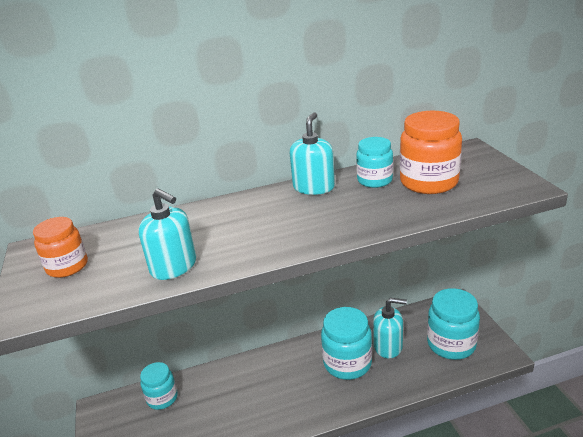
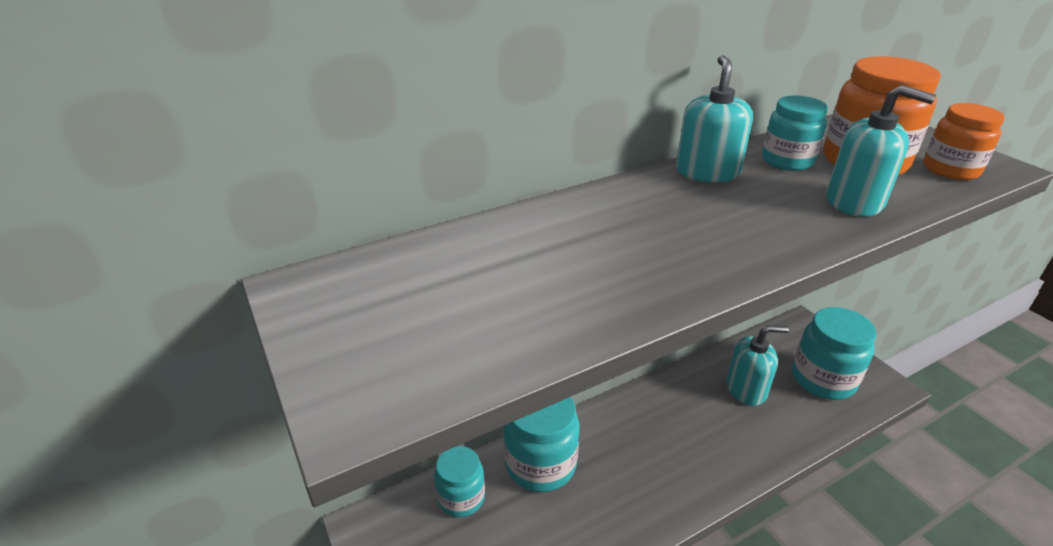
camera: 15 degrees left, 5 degrees up
(67, 266) = (387, 315): orange jar -> orange jar (950, 170)
(174, 266) = (583, 304): turquoise soap dispenser -> turquoise soap dispenser (854, 201)
(347, 363) = (704, 417): turquoise jar -> turquoise jar (540, 464)

